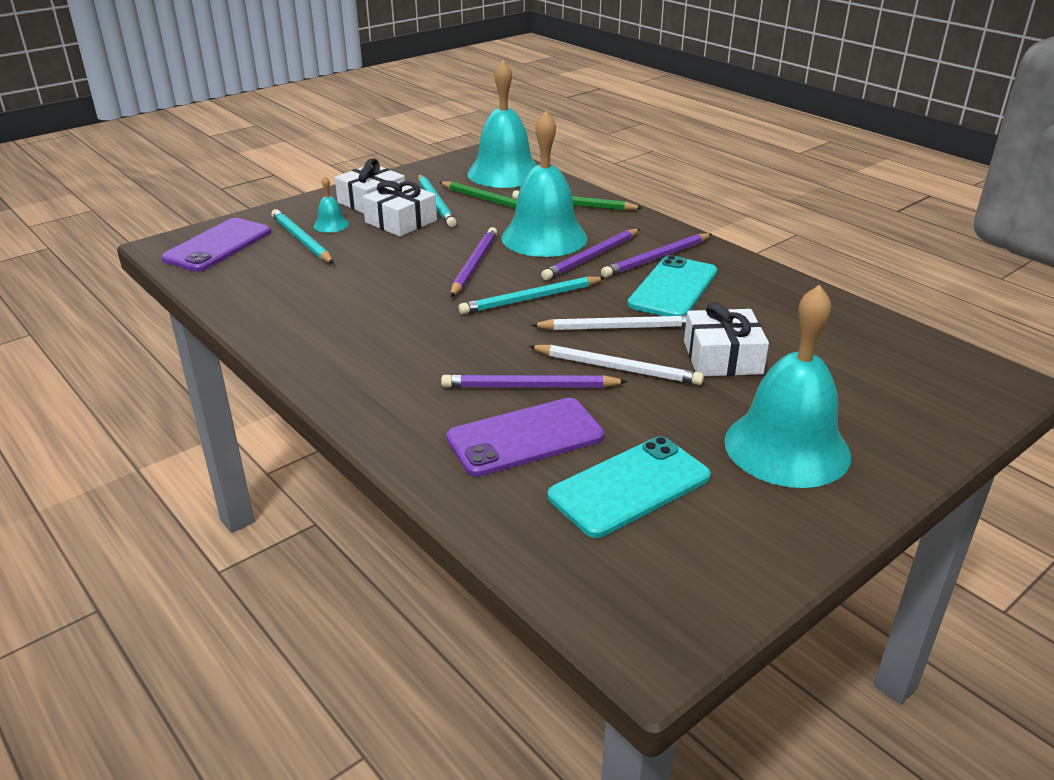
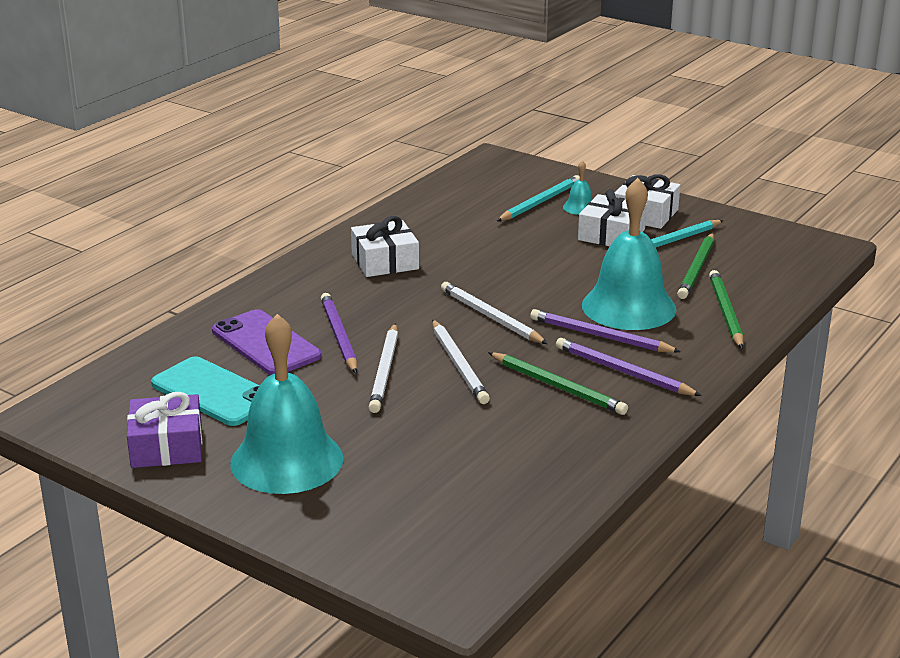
camera: 75 degrees right, 5 degrees down
(218, 245) = (506, 174): purple phone -> none
(474, 265) = (543, 282): purple pencil -> none
(504, 173) = (780, 264): turquoise bell -> none
(531, 299) = (490, 317): turquoise pencil -> white pencil
(673, 288) = (558, 386): turquoise phone -> green pencil
(722, 357) = (428, 422): white gift -> white gift (385, 261)
(749, 533) = (167, 446): none -> purple gift

